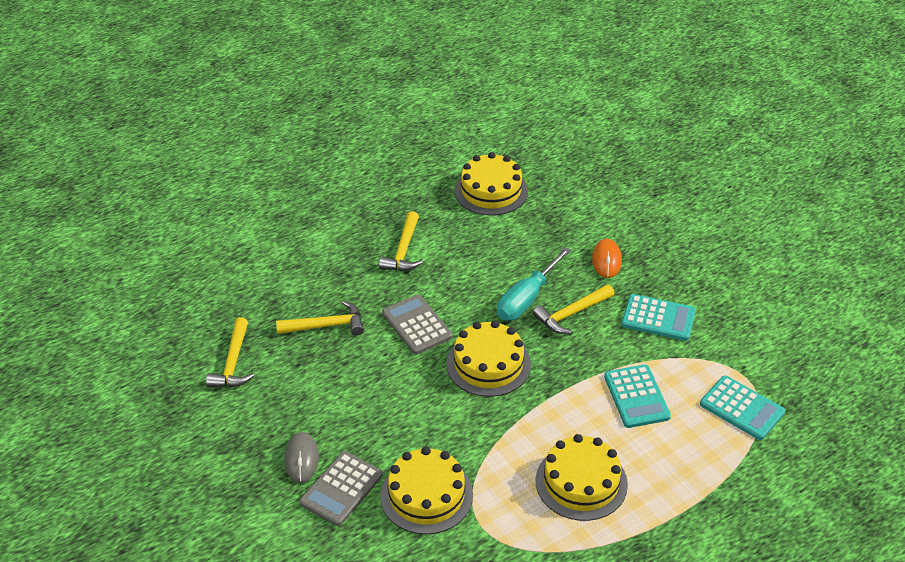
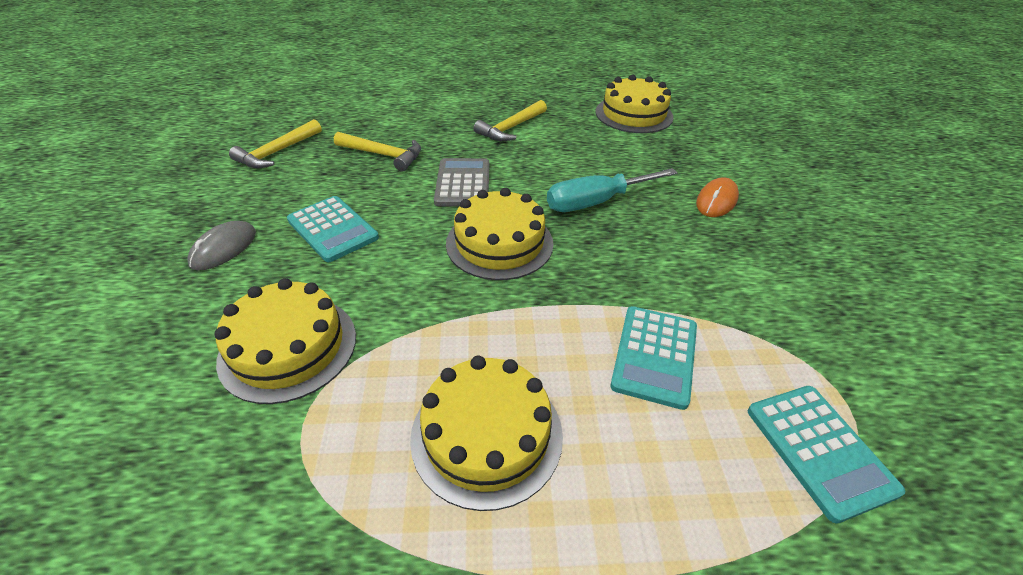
camera: 30 degrees right, 0 degrees up
(341, 489) = (218, 294): grey calculator -> none
(571, 314) = (636, 233): yellow hammer -> none
(658, 318) = (746, 277): turquoise calculator -> turquoise calculator (332, 229)

